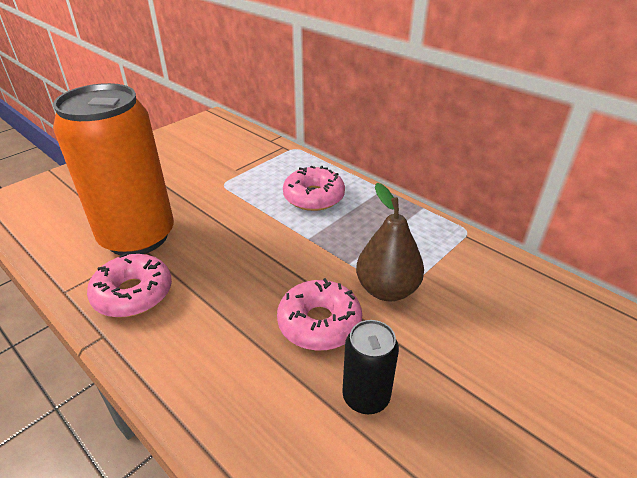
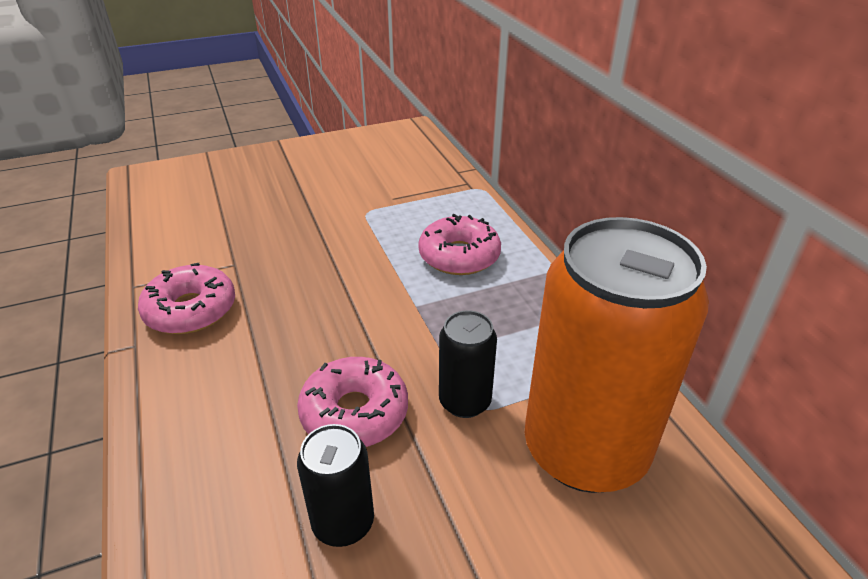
camera: 25 degrees right, 0 degrees up
(138, 237) = (237, 248): orange can -> orange can (585, 449)
(387, 289) = (465, 401): brown pear -> black can

